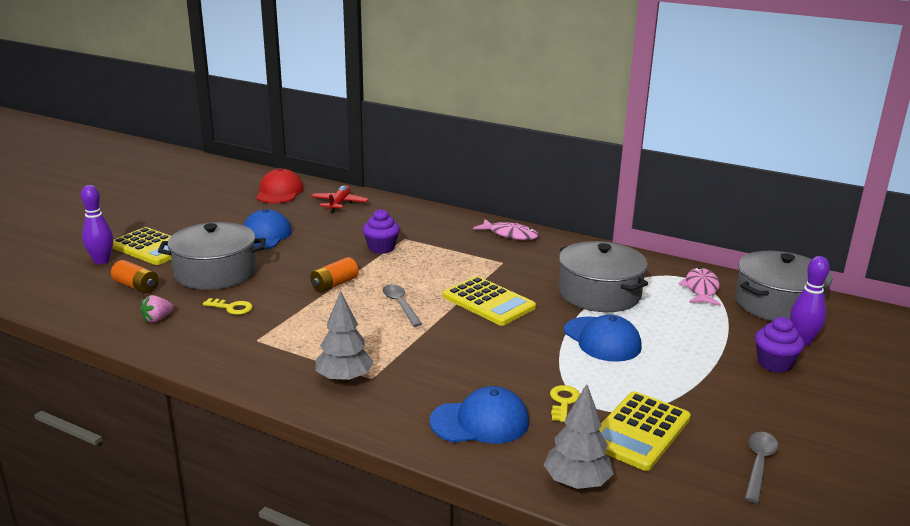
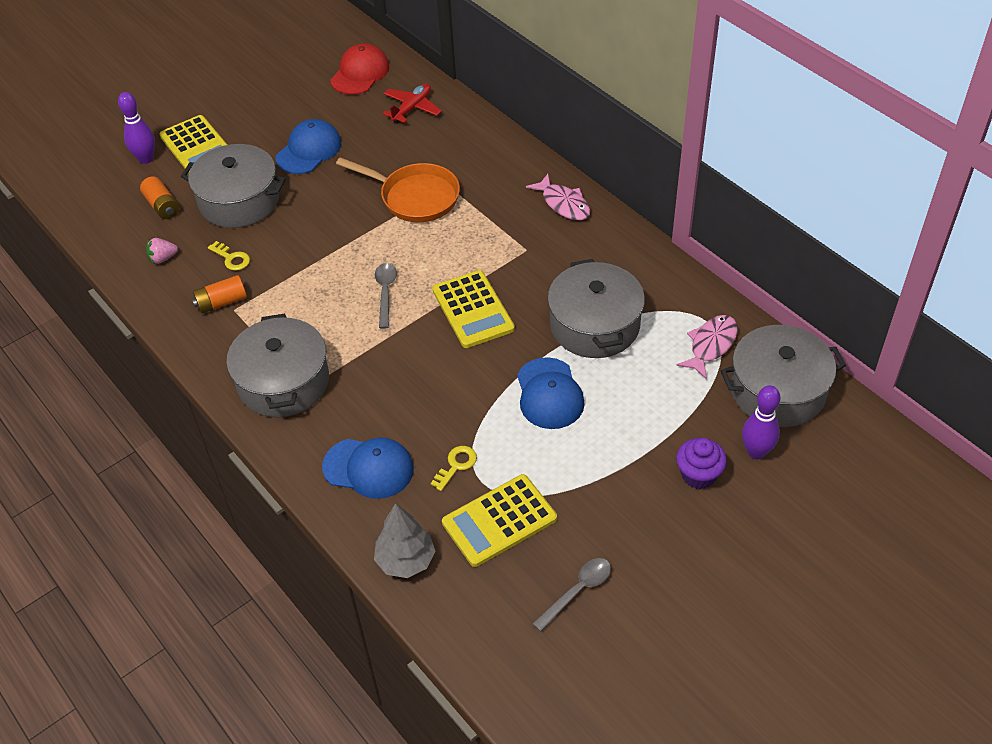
camera: 25 degrees right, 25 degrees up
(334, 284) = (339, 246): orange battery -> orange battery (221, 302)
(344, 379) = (283, 382): grey tree -> grey pot
(381, 248) = (415, 197): purple cupcake -> orange pan

